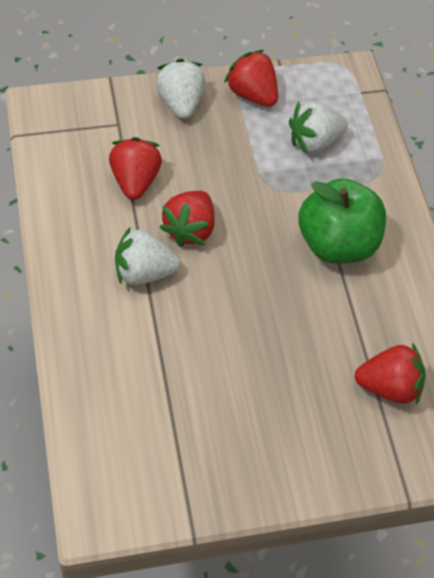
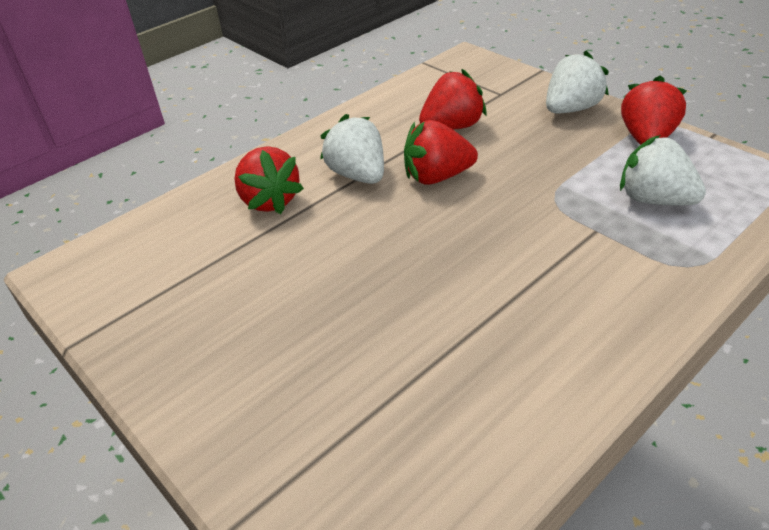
camera: 65 degrees right, 15 degrees down
(337, 244) = (544, 278): green apple -> none
(389, 387) = (386, 424): red strawberry -> red strawberry (269, 201)

